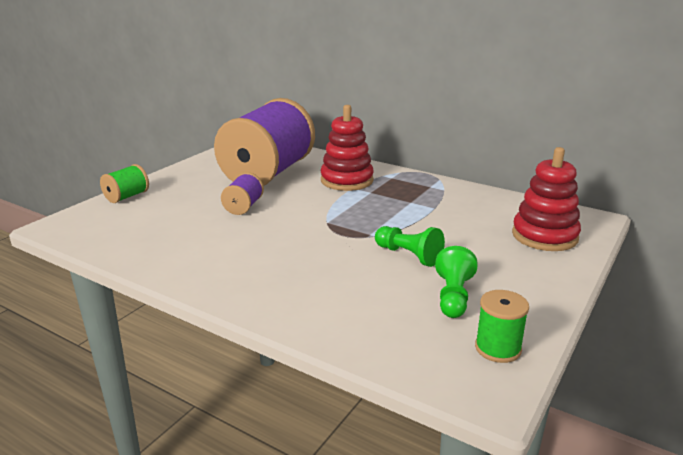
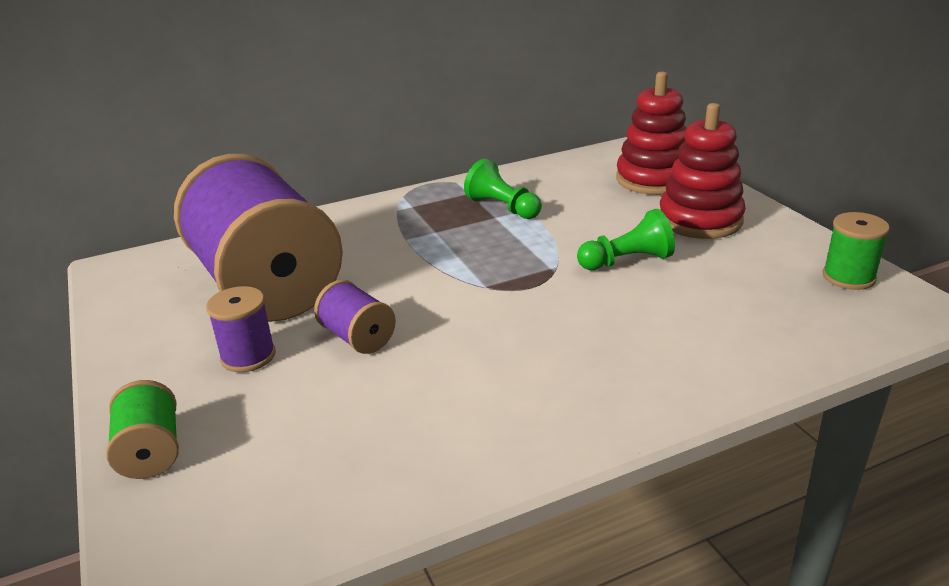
camera: 55 degrees left, 5 degrees up
(207, 190) = (248, 356): none -> purple spool
(347, 180) = (379, 236): red stacking toy -> red stacking toy (700, 220)
(453, 296) = (737, 266): green pawn -> green pawn (503, 207)

